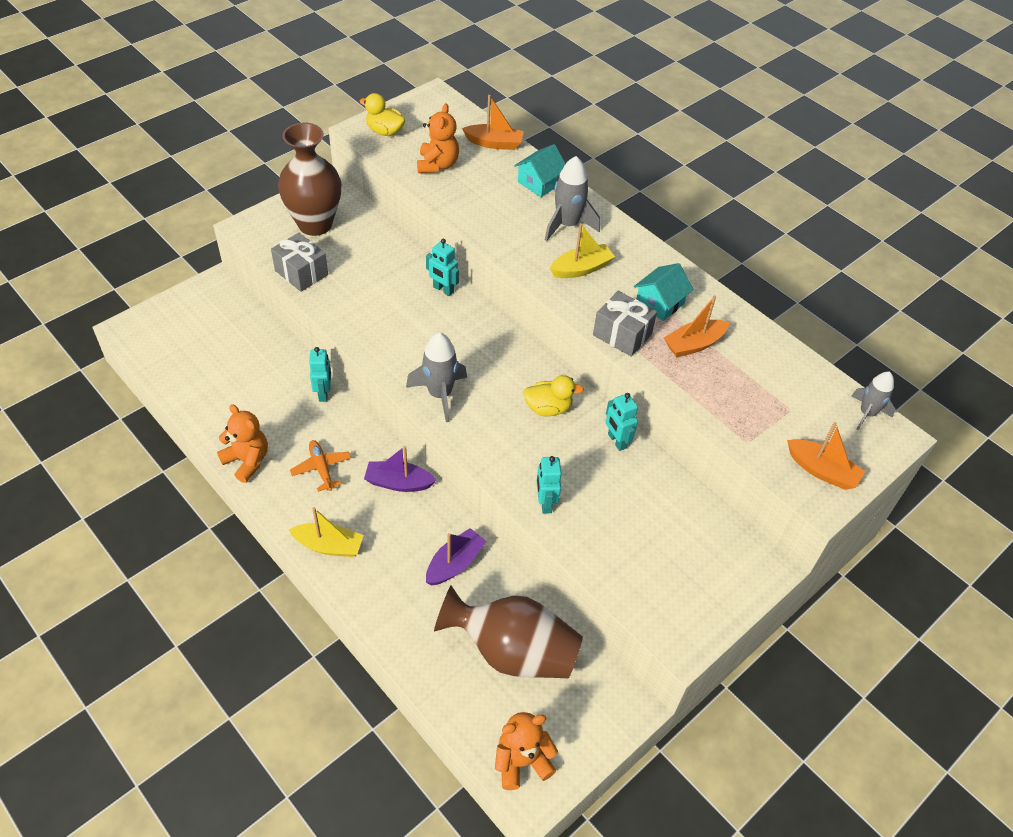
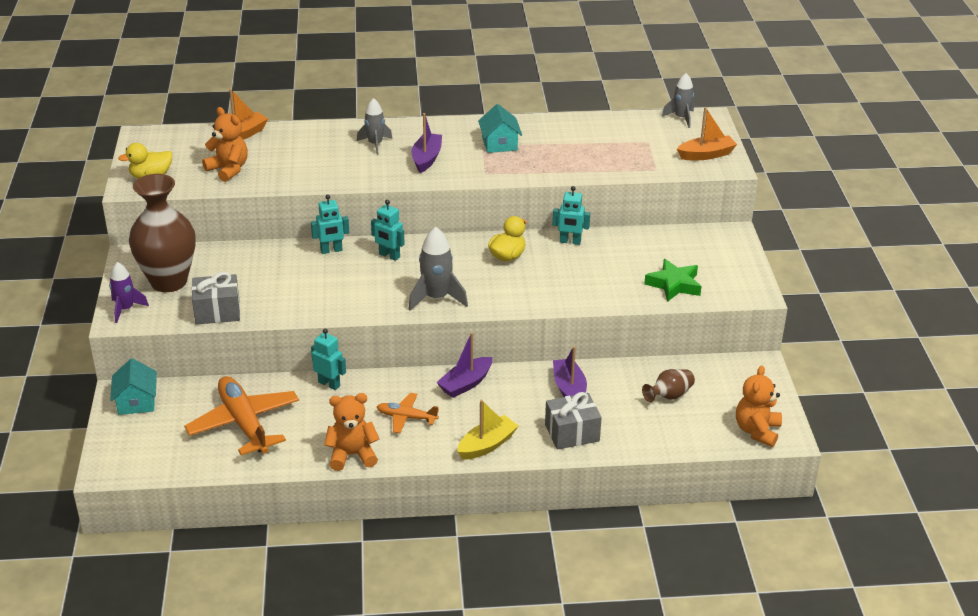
camera: 50 degrees left, 15 degrees down
(235, 371) = (244, 423): none -> orange plane
(261, 223) = (125, 309): none -> purple rocket
(512, 651) = (669, 395): brown vase -> brown vase, size x0.46
(539, 183) = (314, 136): turquoise house -> turquoise house (136, 402)
(545, 503) = (589, 296): turquoise robot -> turquoise robot (389, 256)
(567, 225) = (375, 144): grey rocket -> grey rocket, size x0.67
(581, 269) = (426, 158): yellow boat -> purple boat
(622, 334) = (509, 171): grey gift -> grey gift (572, 433)
(628, 562) = (674, 284): none -> green star
(694, 344) = (552, 149): orange boat -> none

